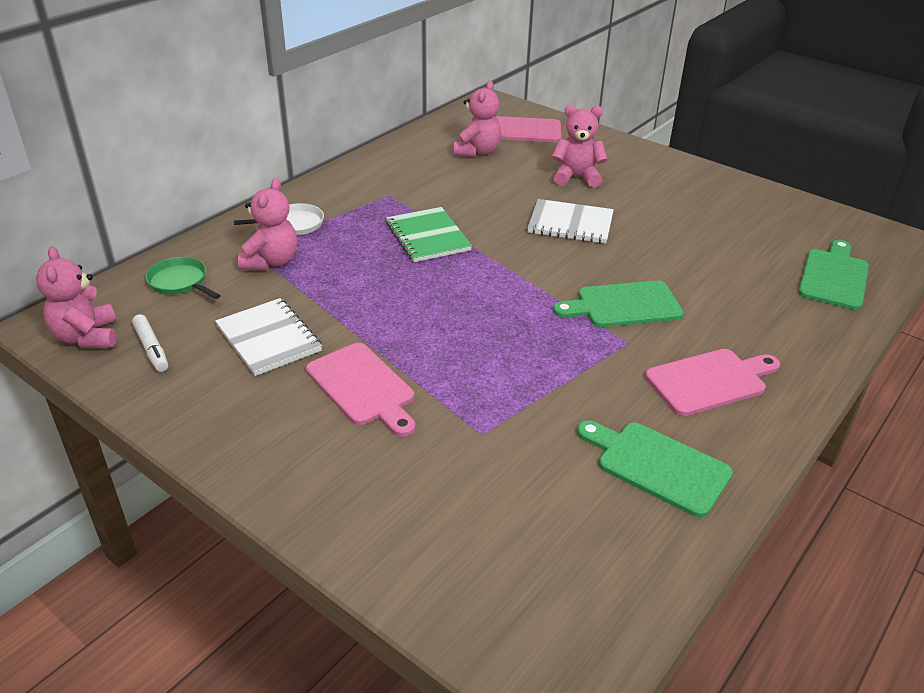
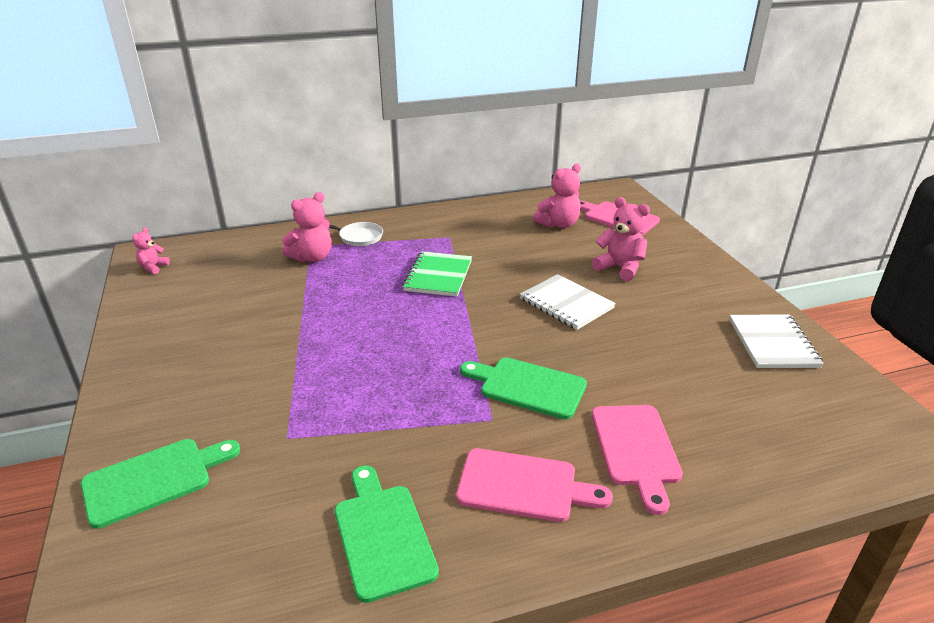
camera: 35 degrees right, 5 degrees down
(87, 337) = (153, 267): pink teddy bear -> pink teddy bear, size x0.58
(151, 348) = (175, 288): white marker -> none
(180, 282) = (243, 252): green pan -> none
(269, 339) = (244, 308): white notebook -> white notebook (772, 343)
(363, 387) = (256, 366): pink cutting board -> pink cutting board (636, 449)
(833, 277) = (783, 446): green cutting board -> green cutting board (153, 479)

